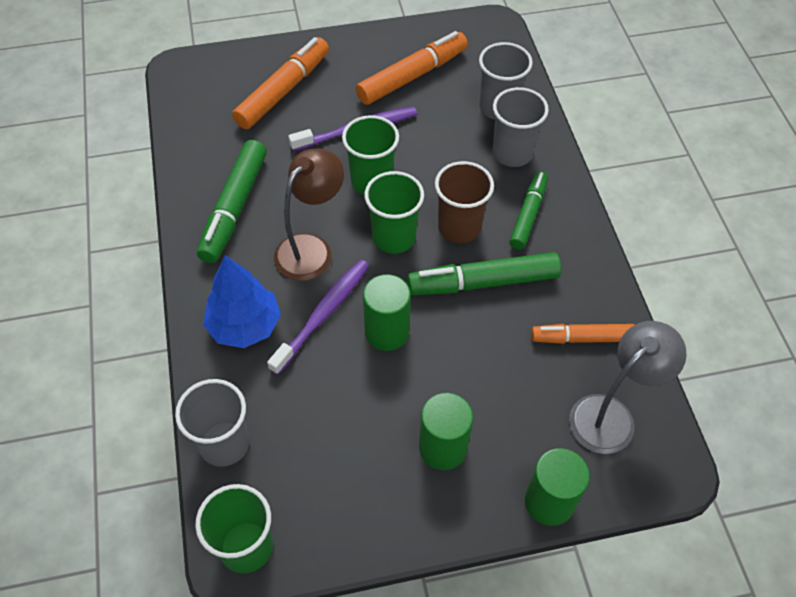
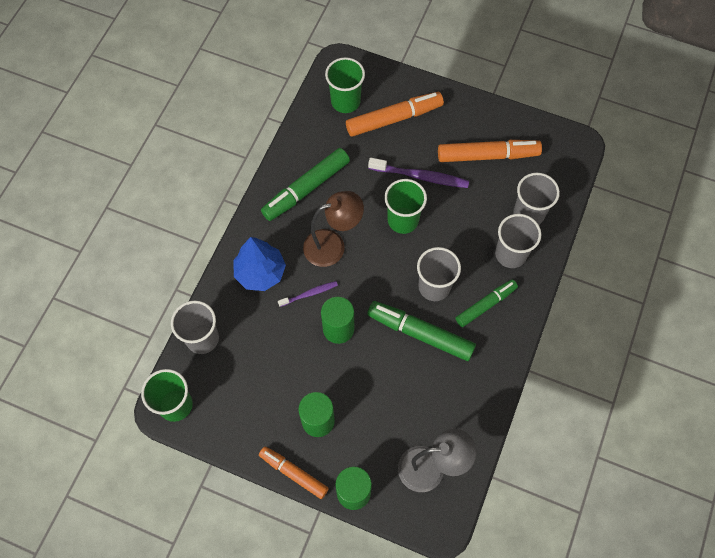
camera: 35 degrees right, 10 degrees up
(323, 314) = (309, 294): purple toothbrush -> purple toothbrush, size x0.58
(394, 237) = (388, 268): green cup -> green cup (345, 101)
(459, 227) = (434, 287): brown cup -> grey cup
(582, 338) = (453, 409): orange marker -> orange marker (294, 473)

